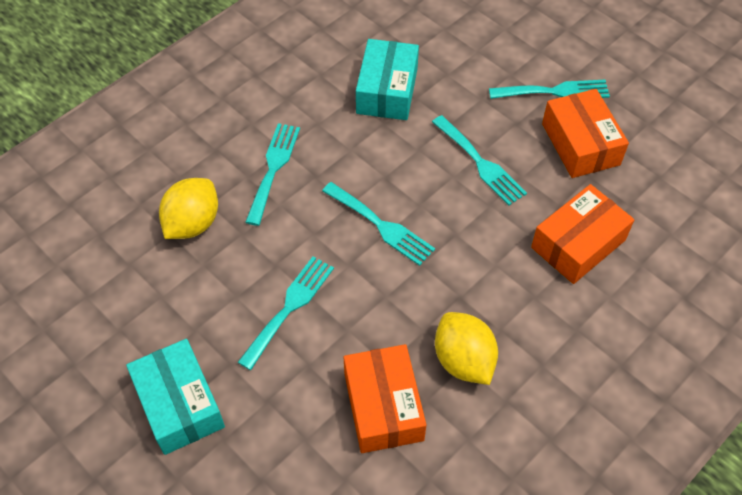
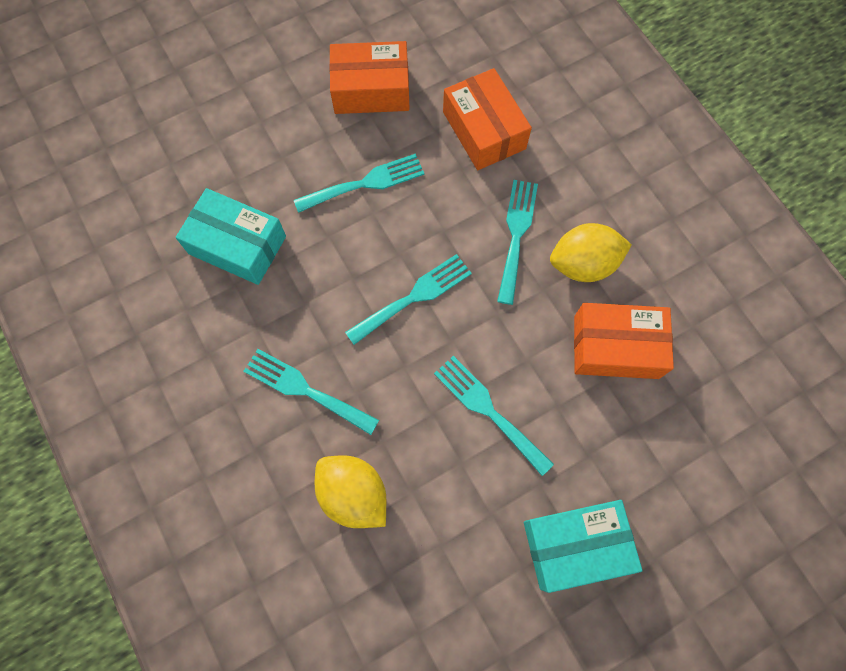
camera: 75 degrees left, 15 degrees up
(555, 91) = (298, 89): turquoise fork -> turquoise fork (516, 234)

